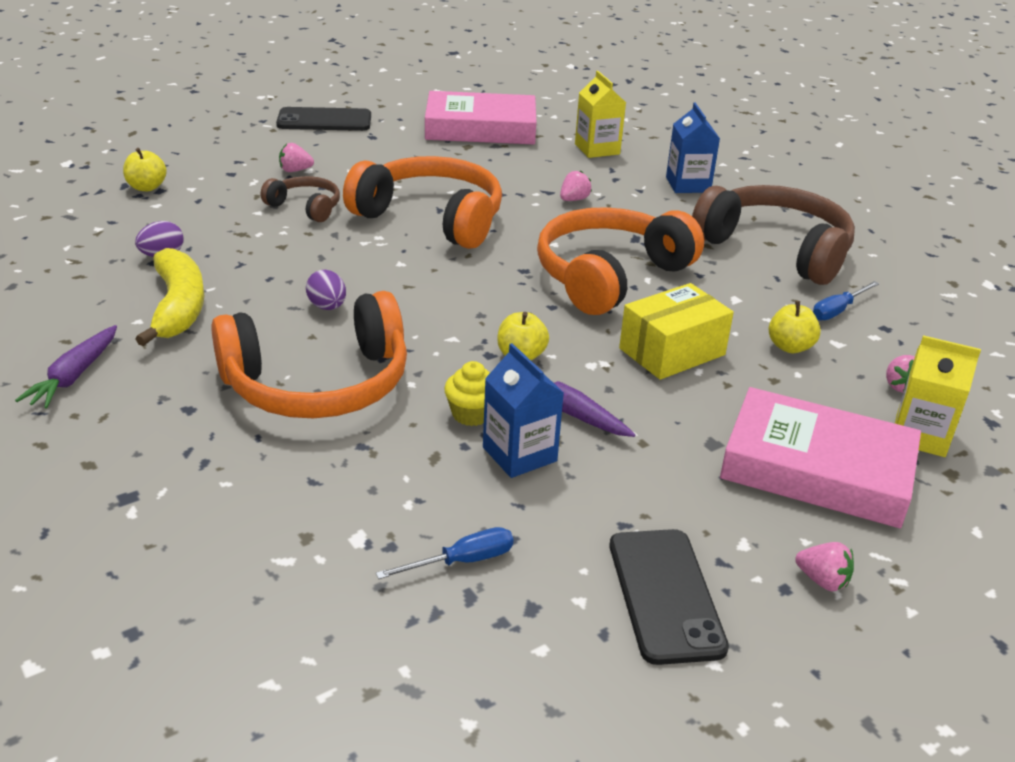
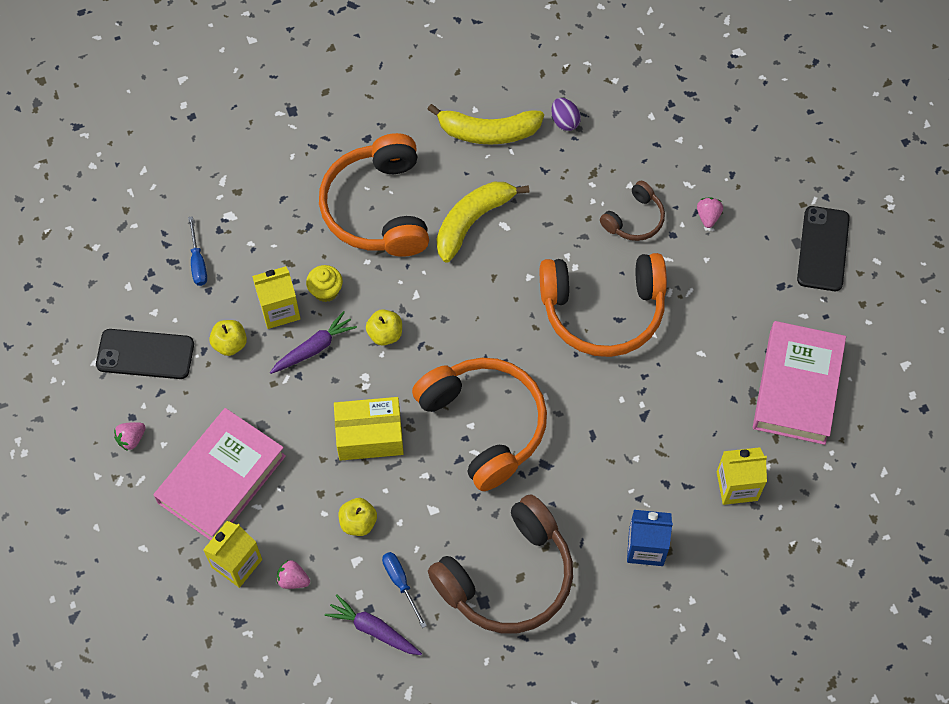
camera: 105 degrees right, 30 degrees up
(74, 376) = (415, 79): purple carrot -> purple carrot (373, 629)
(147, 187) = (684, 109): yellow apple -> yellow apple (230, 344)
(327, 307) = (472, 221): purple egg -> yellow banana
(432, 218) = (603, 311): orange headphones -> orange headphones turned 45 degrees clockwise
(519, 454) = (279, 309): blue carton -> yellow carton
(574, 200) = (625, 433): pink strawberry -> none
(672, 351) = (369, 435): yellow box -> yellow box turned 75 degrees counterclockwise

